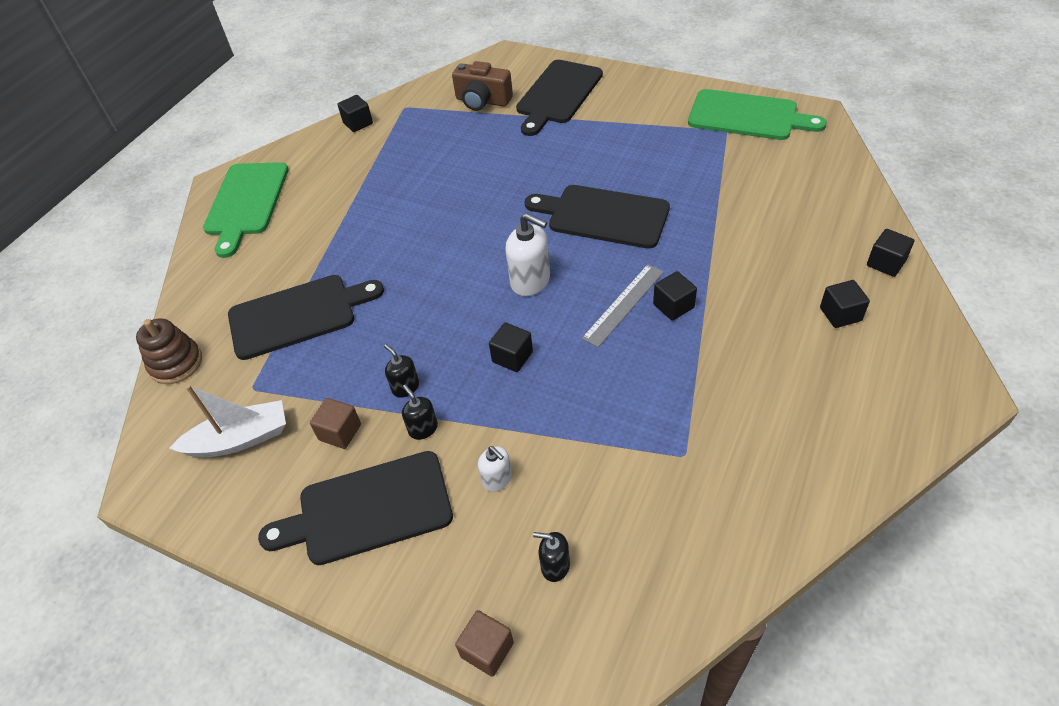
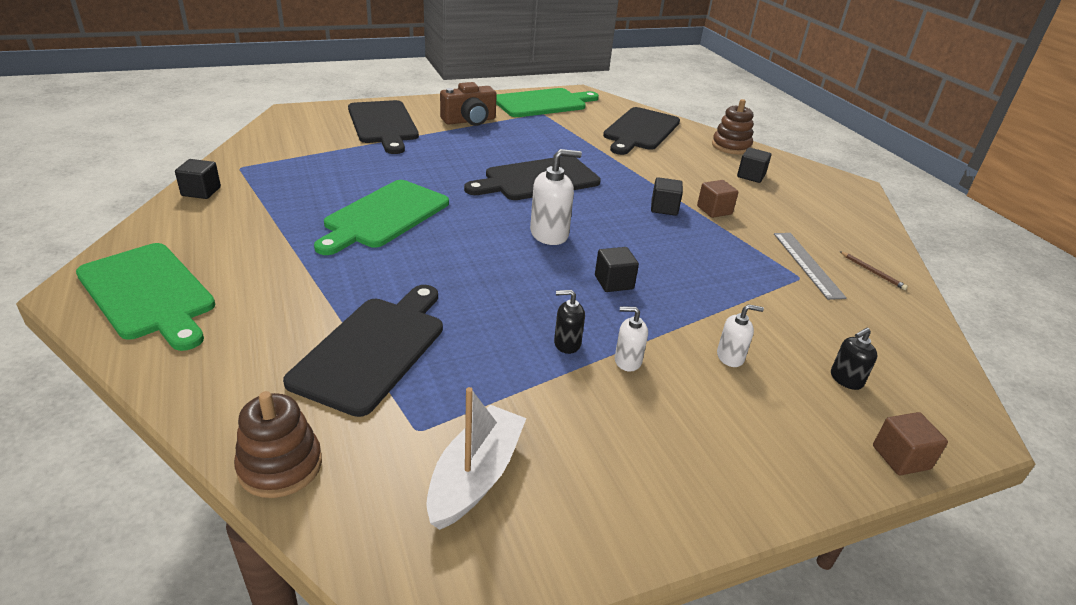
camera: 55 degrees left, 15 degrees down
(340, 432) = (565, 406): brown cube -> brown cube (714, 210)
(368, 509) = (680, 440): black cutting board -> black cutting board (640, 130)
(423, 428) = (627, 361): black soap dispenser -> white soap dispenser
(438, 201) = (384, 216): none -> green cutting board
(482, 101) = (318, 144): brown camera -> brown camera (469, 121)
(623, 304) = (634, 220): grey ruler -> grey ruler (807, 264)
(775, 500) = (872, 272): none -> brown pencil
(886, 263) = (731, 146): black cube -> brown stacking toy

